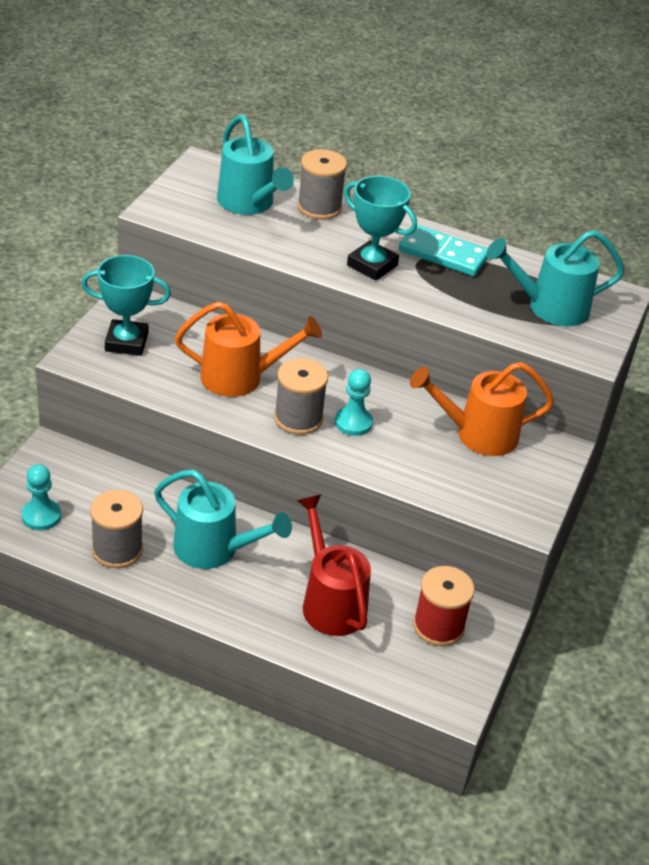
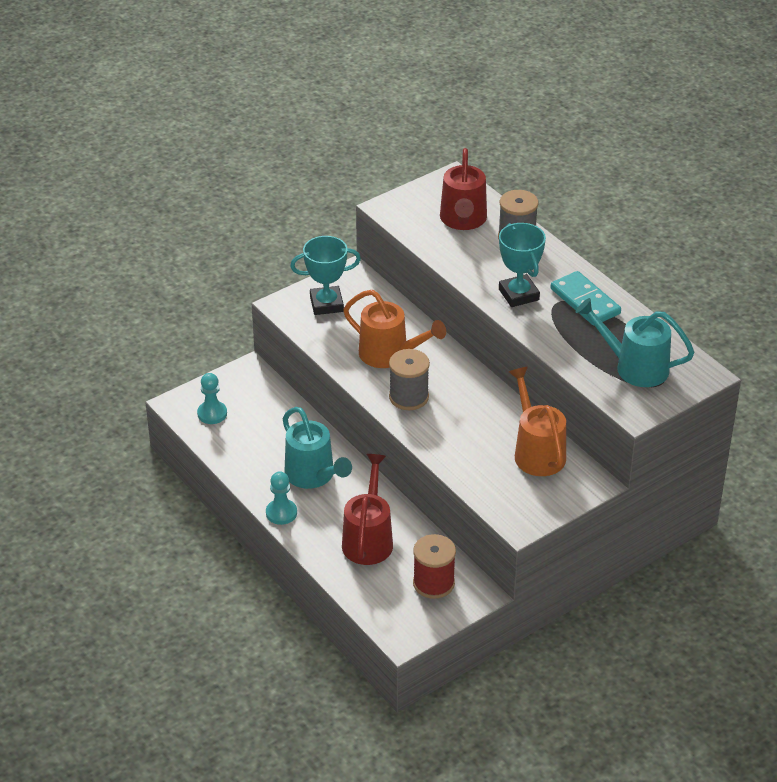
camera: 35 degrees right, 0 degrees up
(117, 550) = (247, 453): grey spool -> none
(126, 342) = (326, 304): turquoise trophy -> turquoise trophy turned 45 degrees counterclockwise
(249, 204) = (463, 221): turquoise watering can -> red watering can
(353, 422) = (447, 413): turquoise pawn -> turquoise pawn (281, 513)
(477, 434) = (536, 451): orange watering can -> orange watering can turned 45 degrees clockwise

